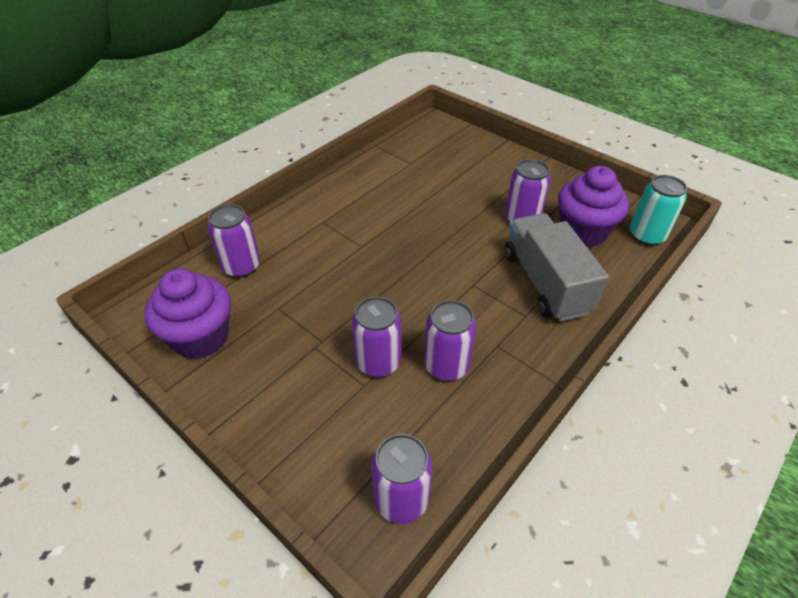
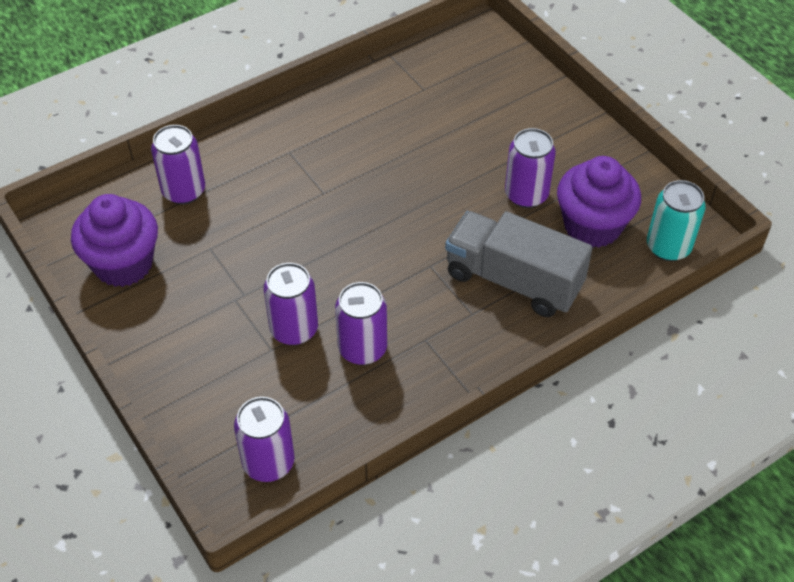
camera: 15 degrees right, 5 degrees up
(545, 283) = (513, 280): grey truck -> grey truck turned 60 degrees counterclockwise

